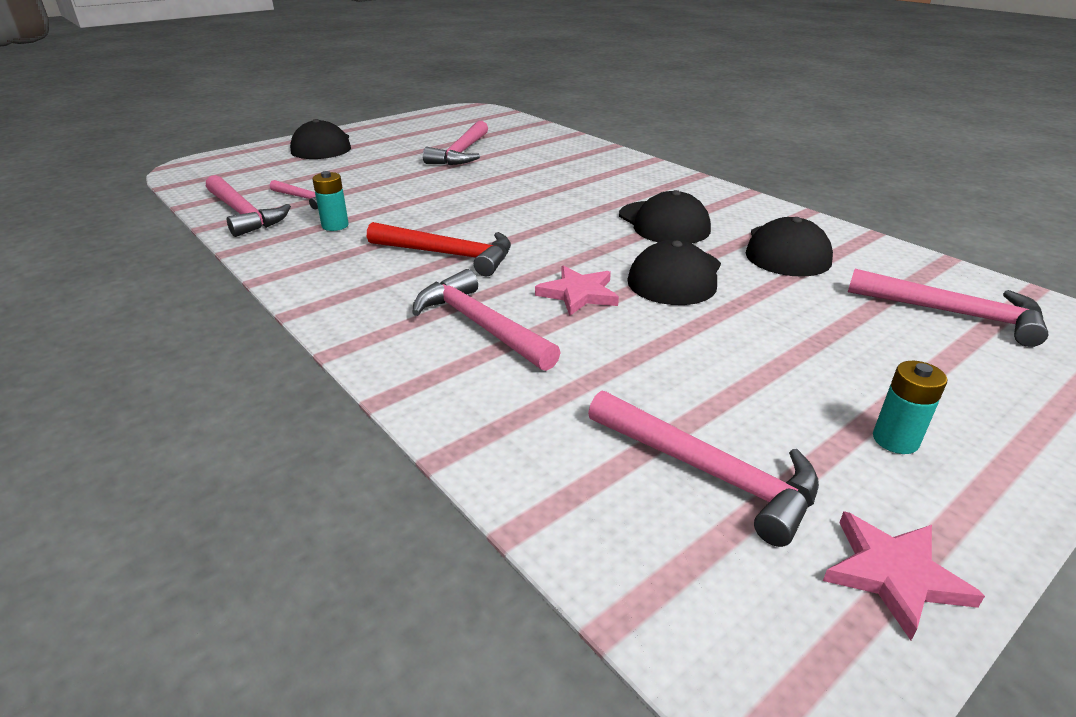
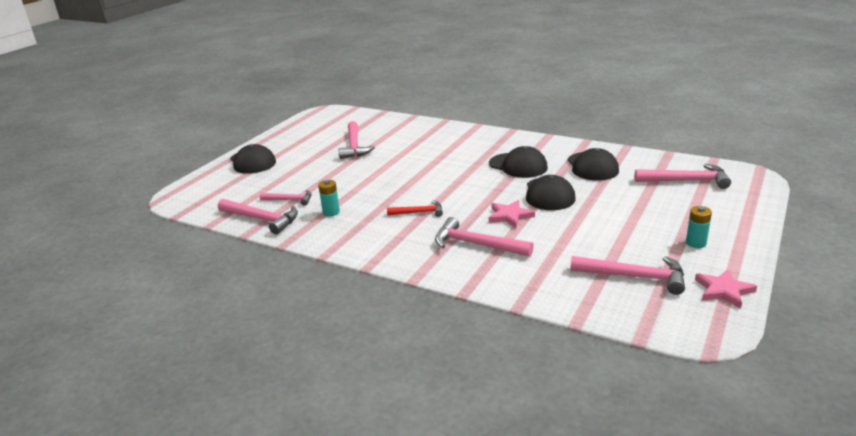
camera: 20 degrees left, 5 degrees down
(448, 254) = (419, 212): red hammer -> red hammer, size x0.61

